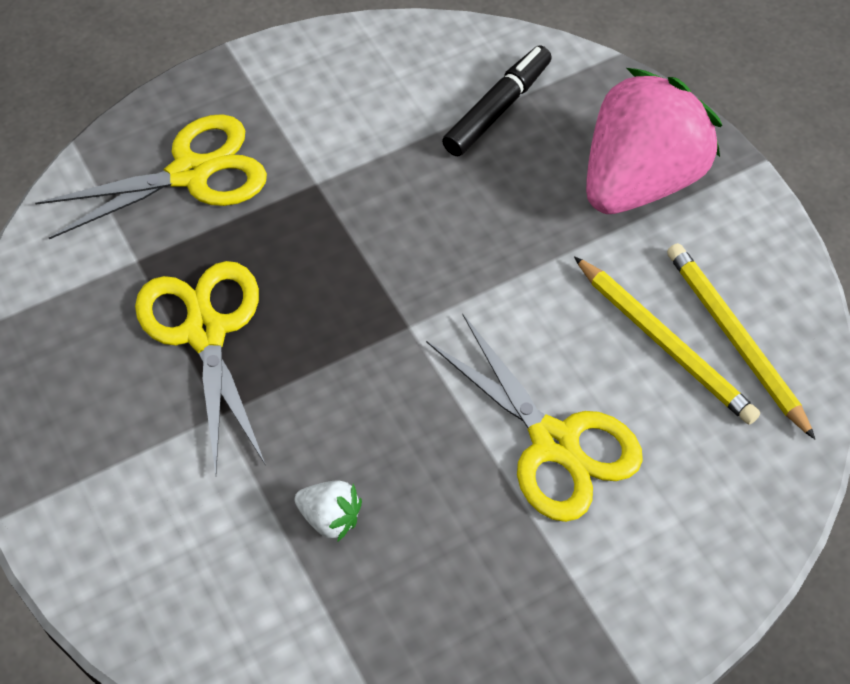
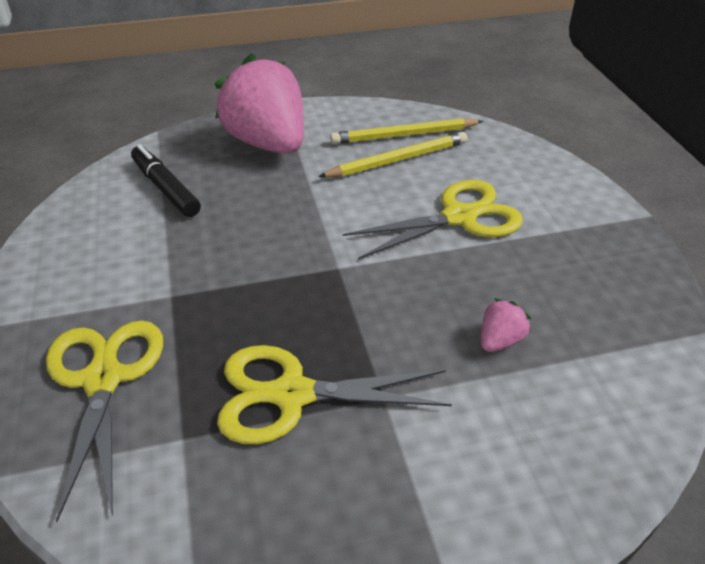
camera: 75 degrees left, 15 degrees down
(330, 518) = (500, 340): white strawberry -> pink strawberry

